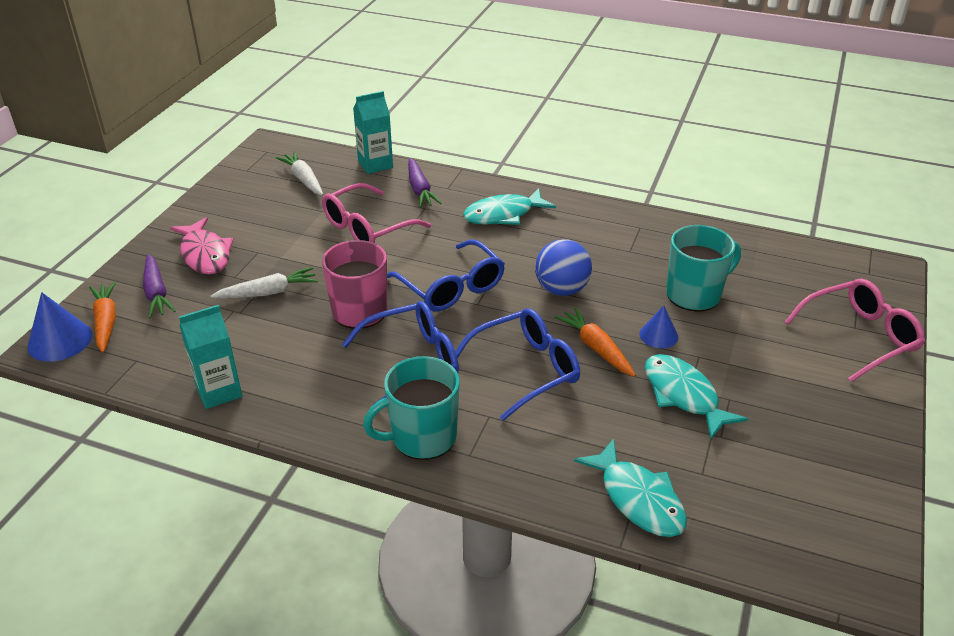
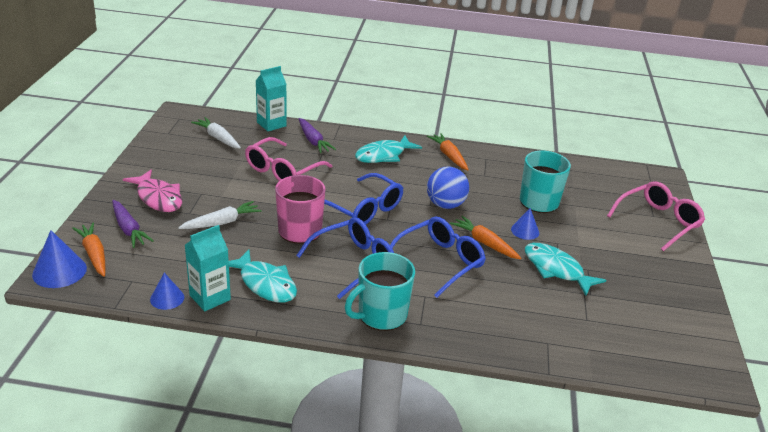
camera: 15 degrees left, 5 degrees down
(168, 387) = (167, 298): none -> blue cone
(590, 220) = (449, 156): none -> orange carrot
(638, 499) = (549, 340): turquoise fish -> turquoise fish (265, 284)

